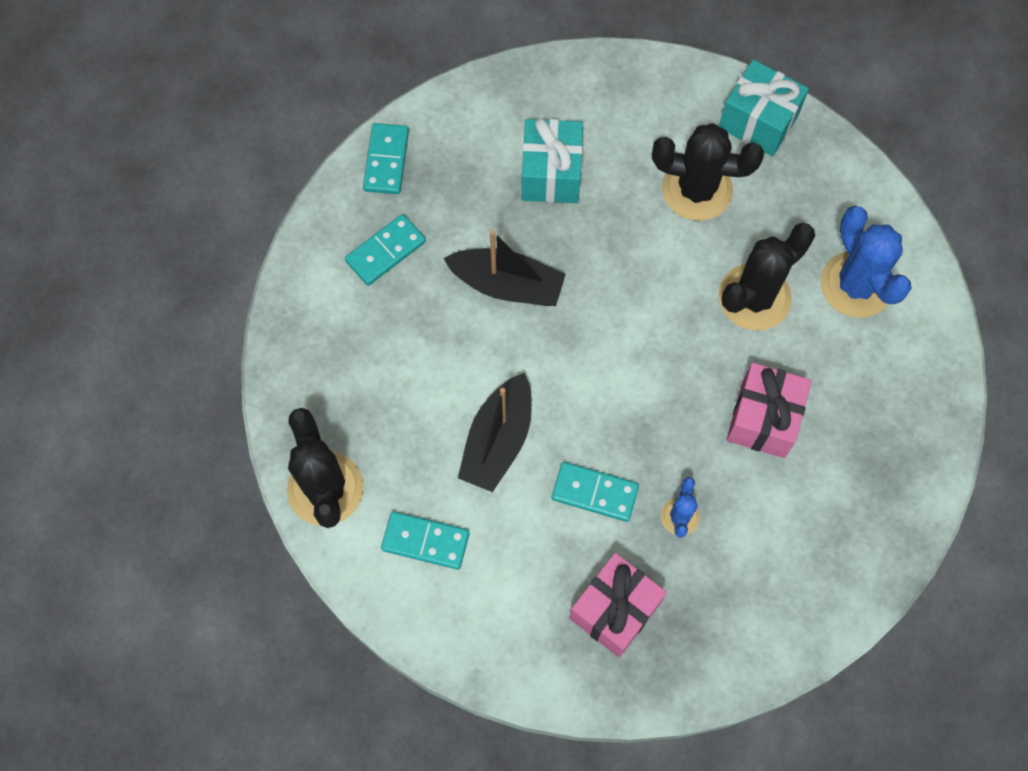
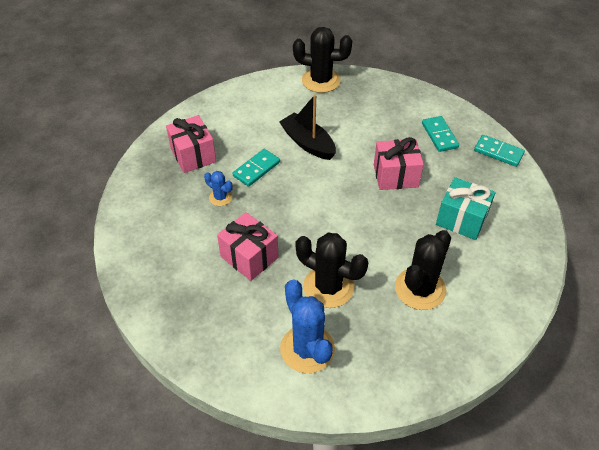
camera: 115 degrees right, 20 degrees down
(425, 541) = (274, 103): turquoise domino -> none
(507, 285) = (395, 176): black boat -> pink gift
(754, 297) = (328, 287): black cactus -> black cactus turned 45 degrees counterclockwise
(758, 121) = (460, 348): turquoise gift -> none
(856, 285) = (307, 349): blue cactus -> blue cactus turned 60 degrees clockwise

